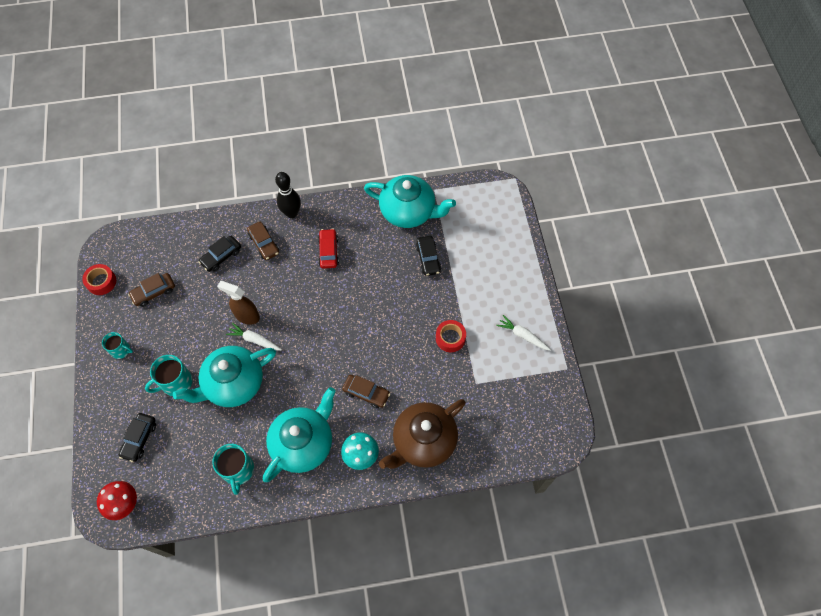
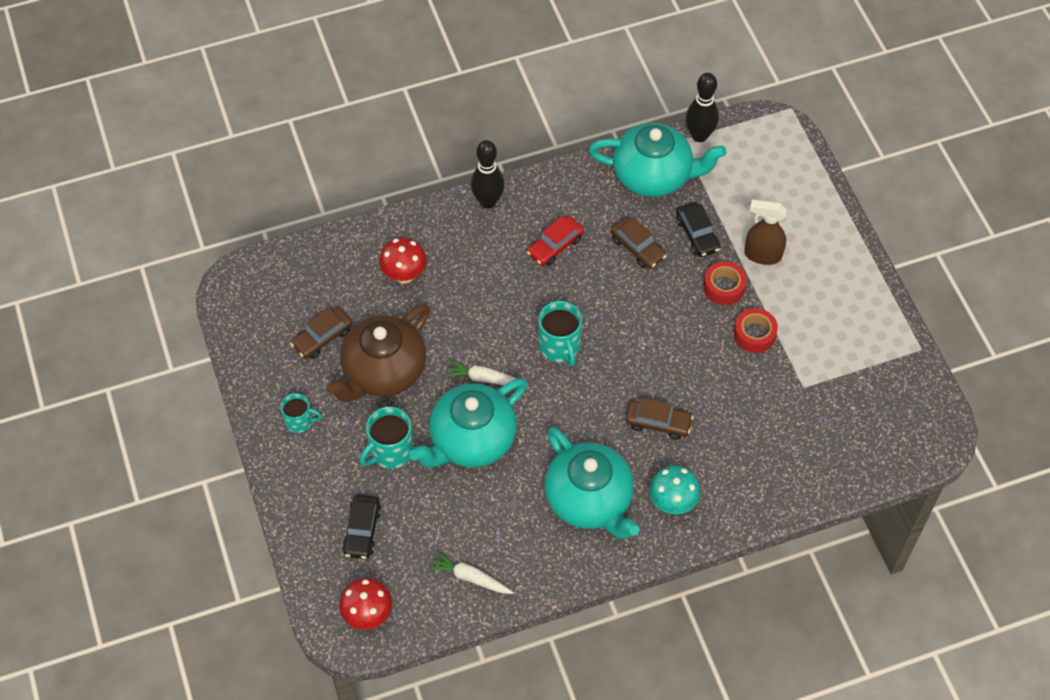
camera: 10 degrees left, 5 degrees down
(101, 282) = (242, 335): red tape -> red tape (724, 287)
(221, 256) = (404, 275): black car -> red mushroom
(238, 470) = (510, 548): turquoise mug -> turquoise mug (559, 346)
(246, 316) = (464, 349): brown spray bottle -> brown spray bottle (762, 255)
(264, 244) = (460, 249): brown car -> brown car (637, 248)
(303, 443) = (589, 500): turquoise teapot -> turquoise teapot turned 120 degrees clockwise
(328, 252) = (555, 246): red car -> red car turned 120 degrees counterclockwise
(423, 441) = (751, 471): brown teapot -> brown teapot (383, 371)
(447, 188) = (699, 136): none -> black bowling pin
(522, 335) = (851, 316): white carrot -> white carrot (470, 577)

